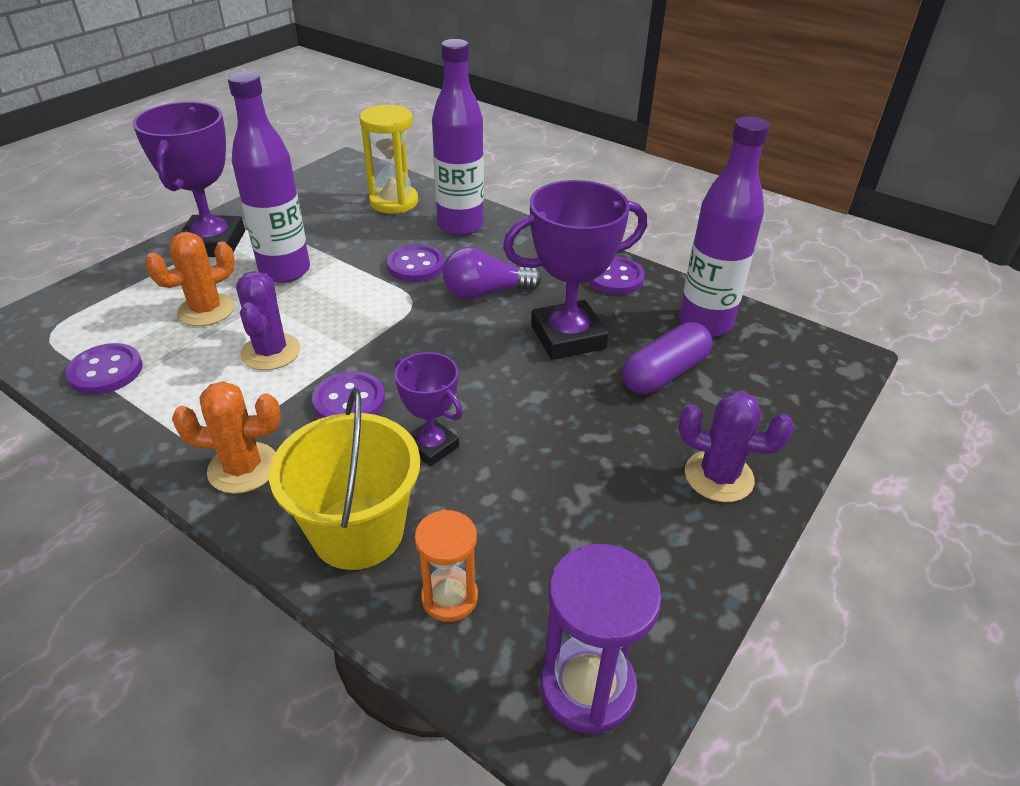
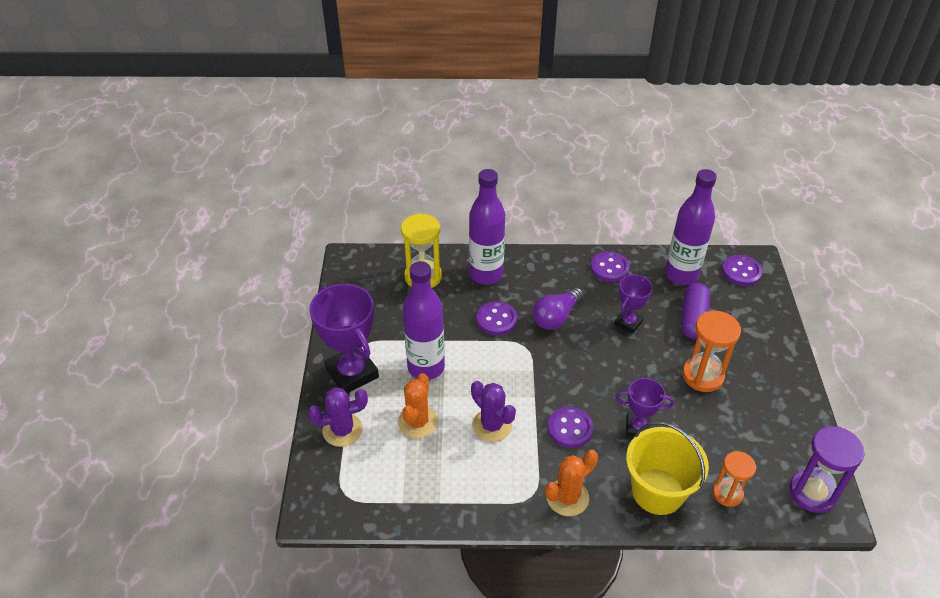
camera: 35 degrees left, 5 degrees up
(106, 371) = (418, 495): purple button -> purple button (741, 271)
(568, 337) = (628, 323): purple trophy -> purple trophy, size x0.56
(597, 439) = (702, 376): none -> orange hourglass
(718, 476) = (768, 364): purple cactus -> purple cactus (342, 430)

